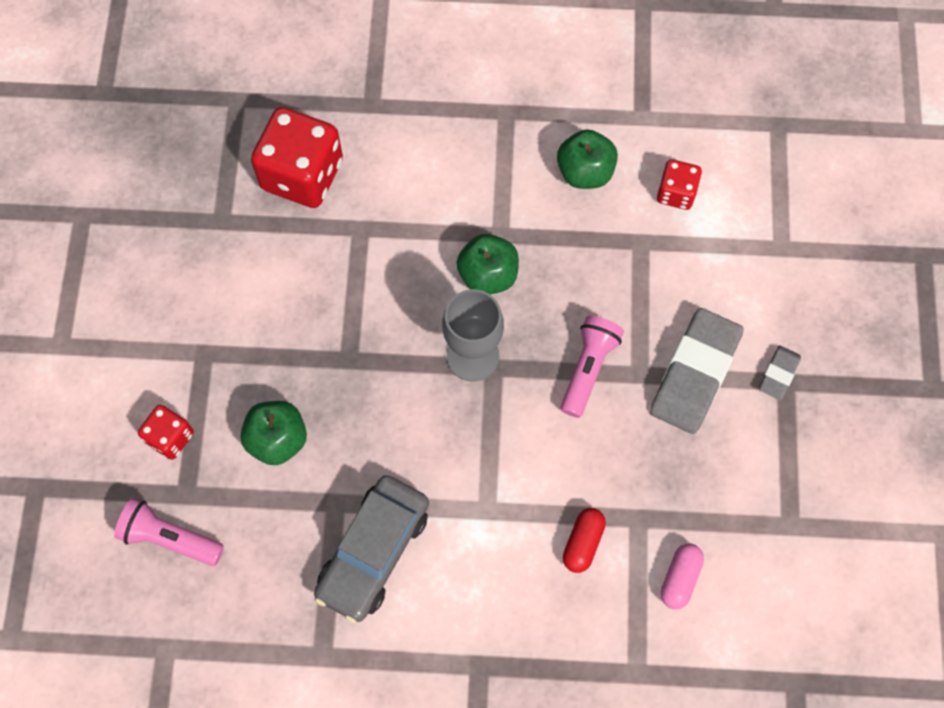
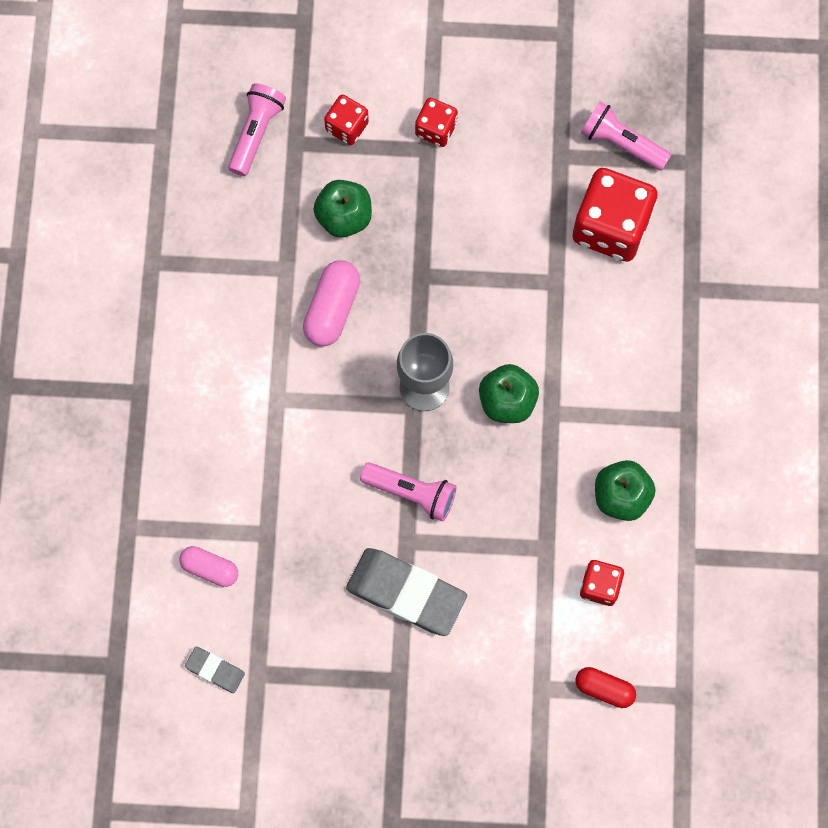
camera: 90 degrees right, 5 degrees up
(181, 343) = (436, 129): none -> red dice
(211, 163) = (621, 143): none -> pink flashlight
(374, 552) = (240, 302): grey car -> none
(384, 451) = (332, 309): none -> pink capsule
(583, 542) = (244, 483): red capsule -> red capsule (604, 689)
(778, 374) = (406, 674): grey eraser -> grey eraser (215, 670)

